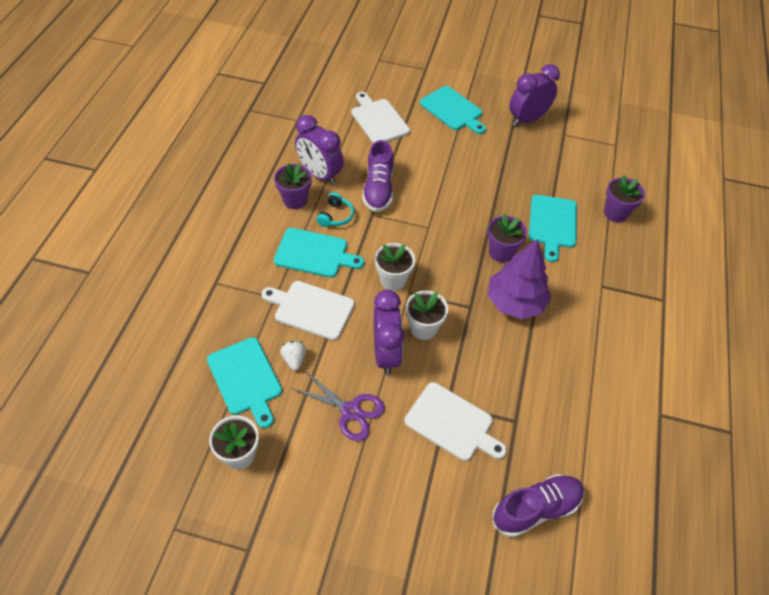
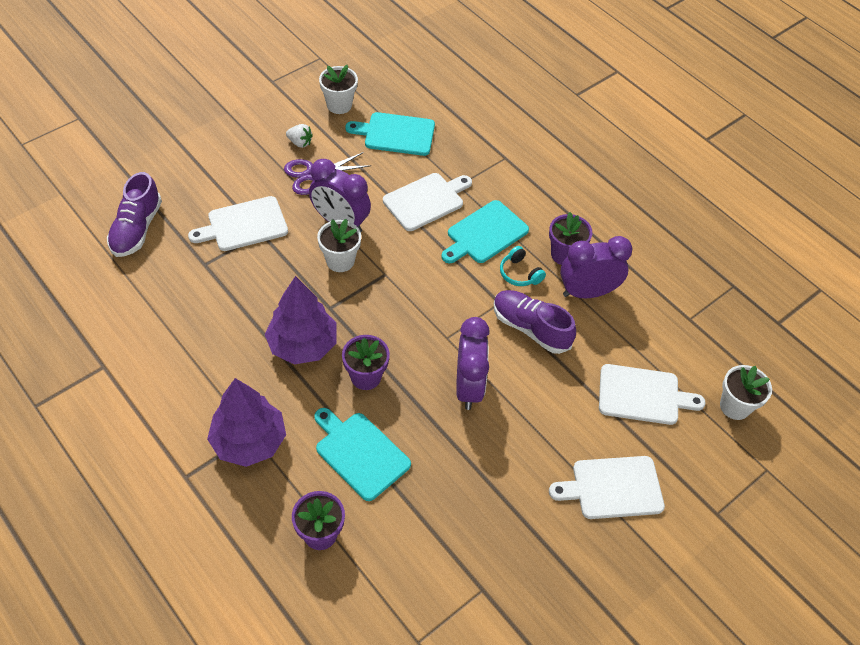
camera: 125 degrees right, 0 degrees up
(294, 359) = (387, 167): white strawberry -> white strawberry (300, 143)
(393, 280) = (408, 271): white flower pot -> white flower pot (735, 406)
(453, 110) = (613, 488): turquoise cutting board -> white cutting board
(527, 120) = (539, 565): purple clock -> purple clock (468, 387)
(607, 283) = (249, 441): none -> purple tree

